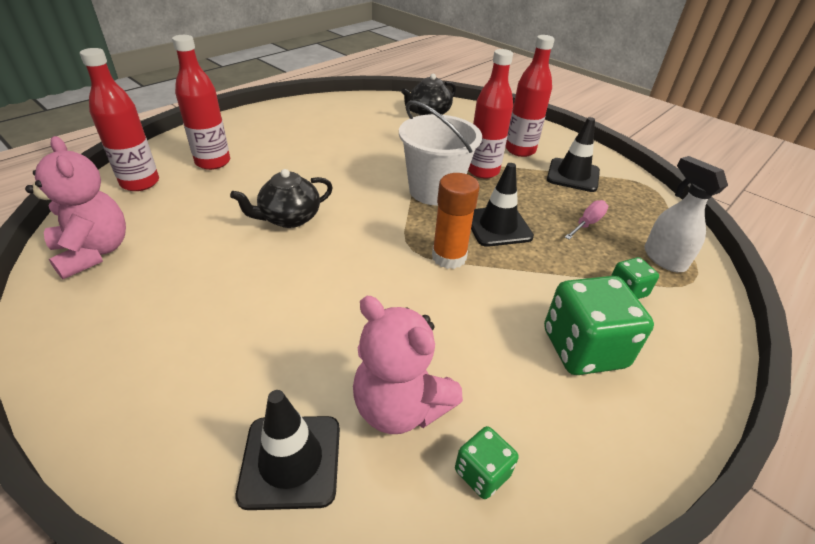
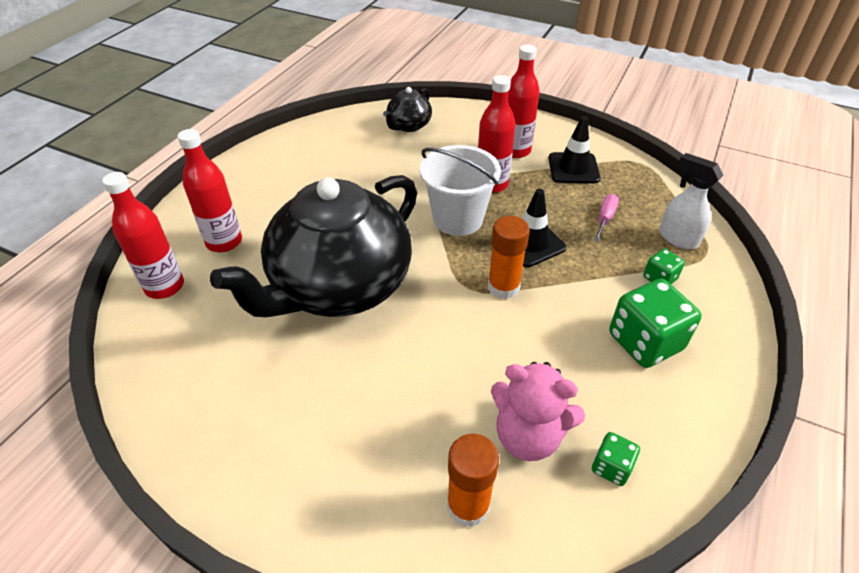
camera: 15 degrees left, 5 degrees up
(94, 252) = (173, 376): pink teddy bear -> none
(289, 218) = (339, 286): black teapot -> black teapot, size x2.37
(291, 461) = (468, 506): black traffic cone -> orange glue stick

